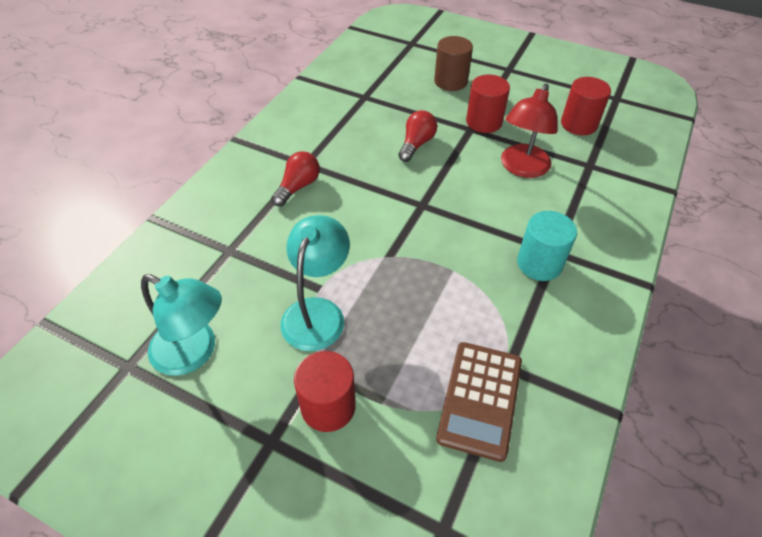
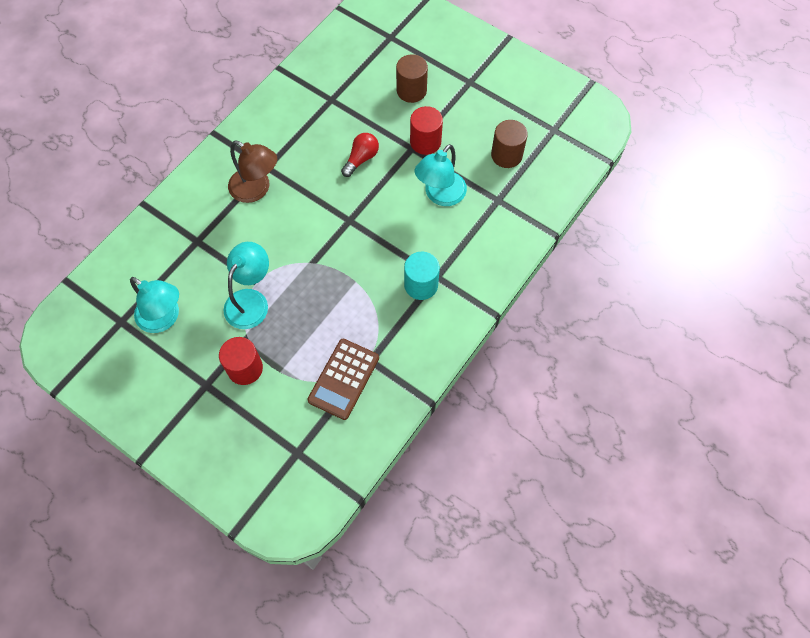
camera: 10 degrees right, 15 degrees up
(298, 187) = (256, 189): red light bulb -> brown lamp
(522, 168) = (440, 195): red lamp -> turquoise lamp
(578, 124) = (506, 155): red cylinder -> brown cylinder

